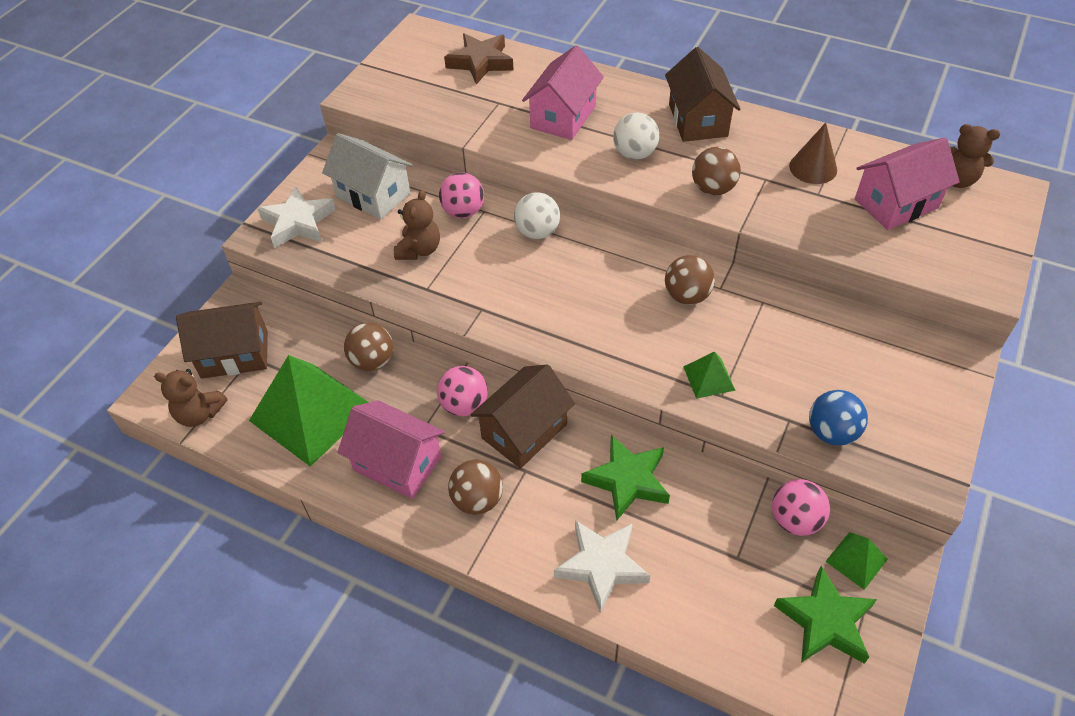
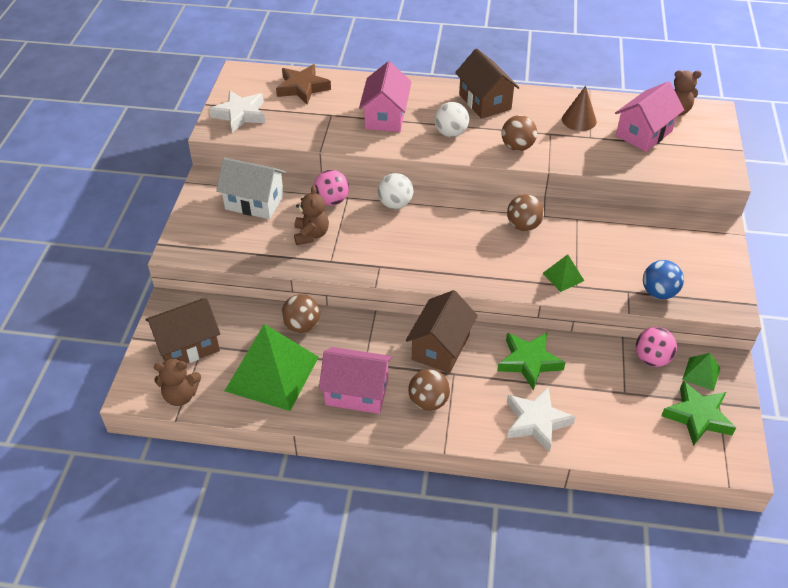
camera: 20 degrees left, 5 degrees down
(298, 222) = (203, 234): white star -> white star (240, 115)
(464, 405) = (388, 340): pink ball -> none

